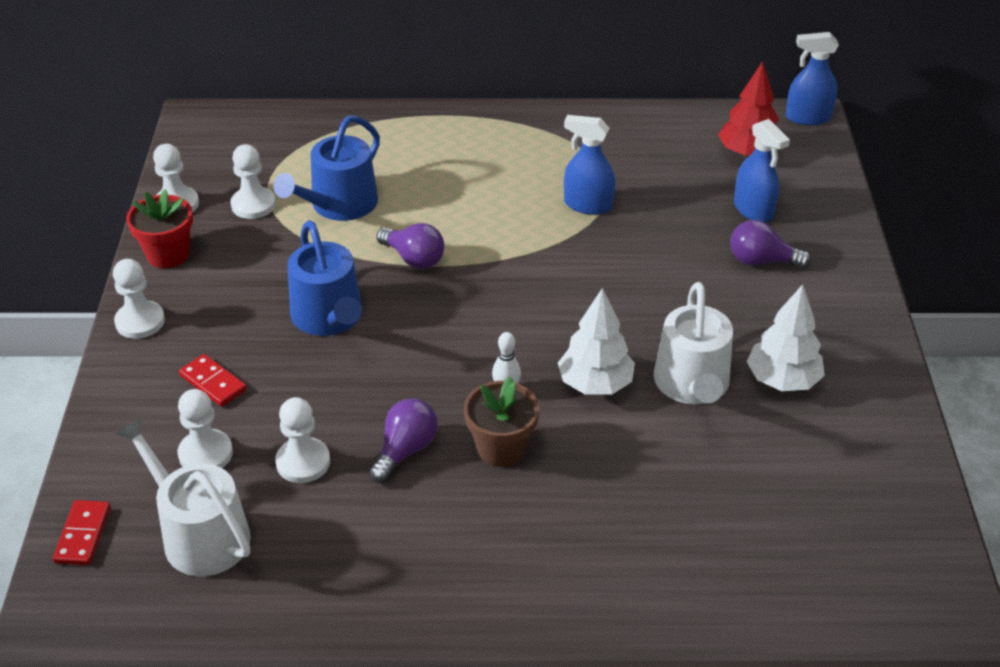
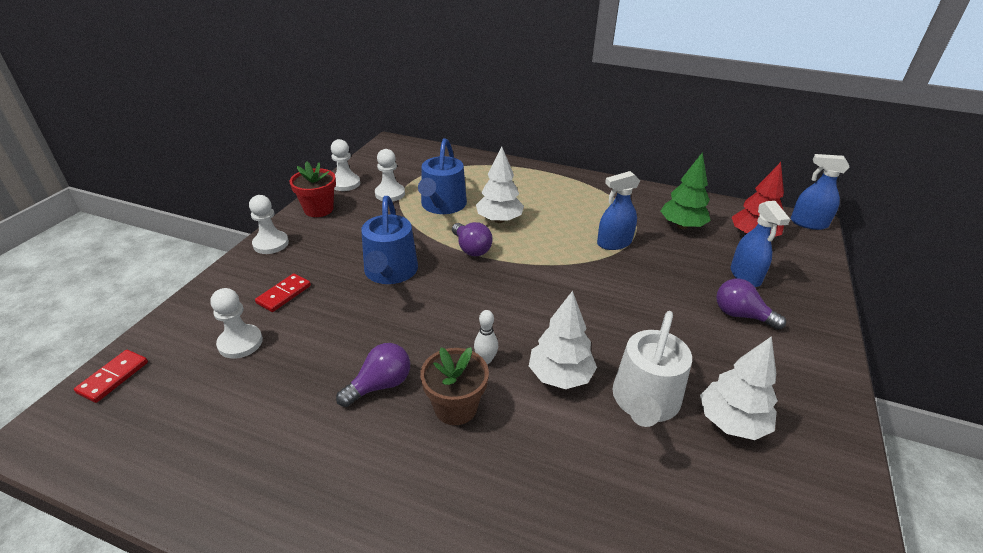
camera: 20 degrees right, 5 degrees down
(199, 534) = (187, 404): white watering can -> none
(213, 383) = (284, 294): red domino -> red domino turned 60 degrees clockwise
(303, 462) = (300, 370): white pawn -> none
(338, 205) = (442, 205): blue watering can -> blue watering can turned 45 degrees counterclockwise
(427, 208) = (499, 220): none -> white tree
(587, 205) = (614, 243): blue spray bottle -> blue spray bottle turned 60 degrees counterclockwise
(660, 159) = (682, 226): none -> green tree

